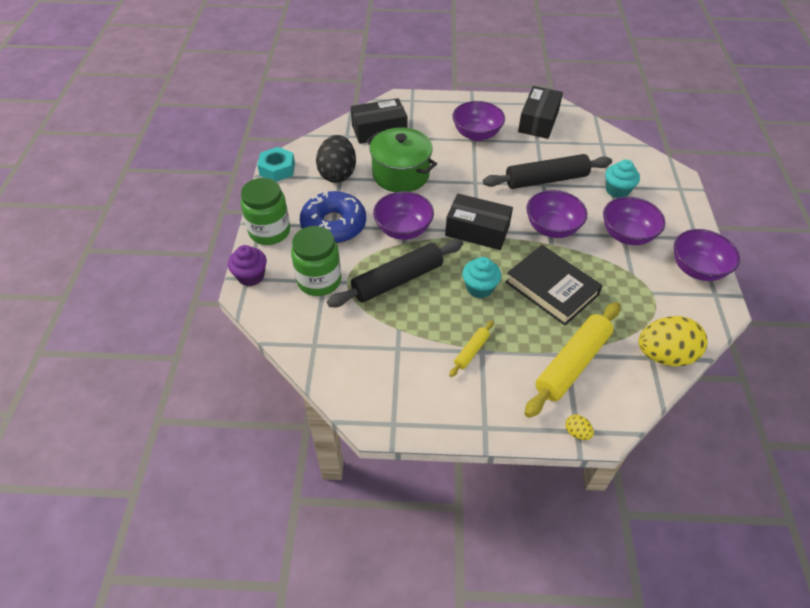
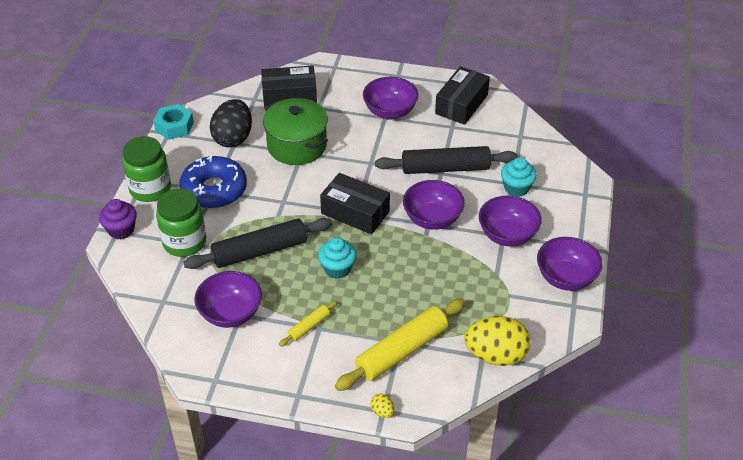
camera: 10 degrees right, 5 degrees down
(403, 229) = (281, 202): purple bowl -> purple bowl (230, 313)
(551, 288) = (409, 278): black book -> none

